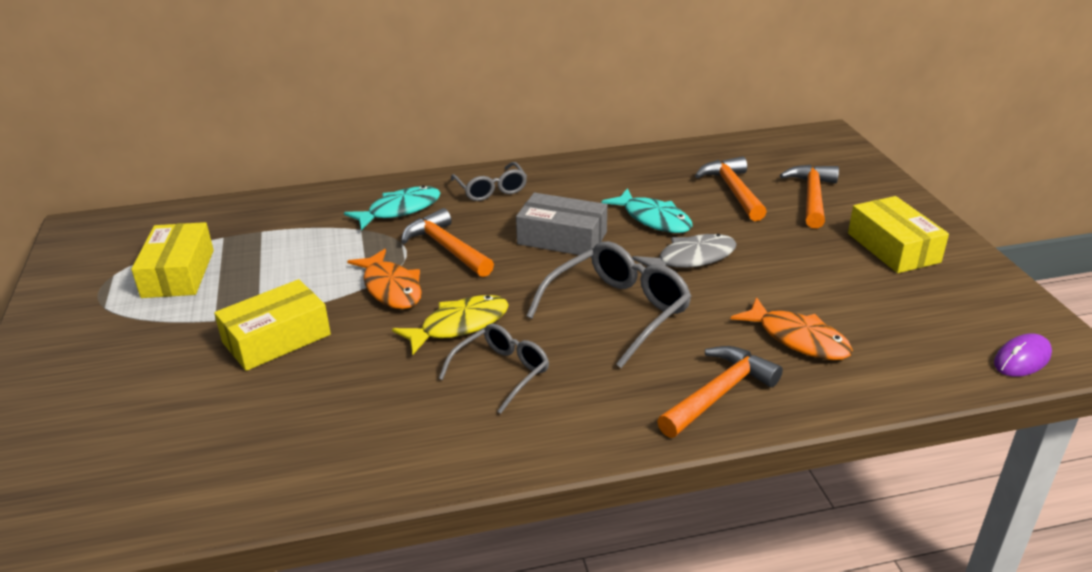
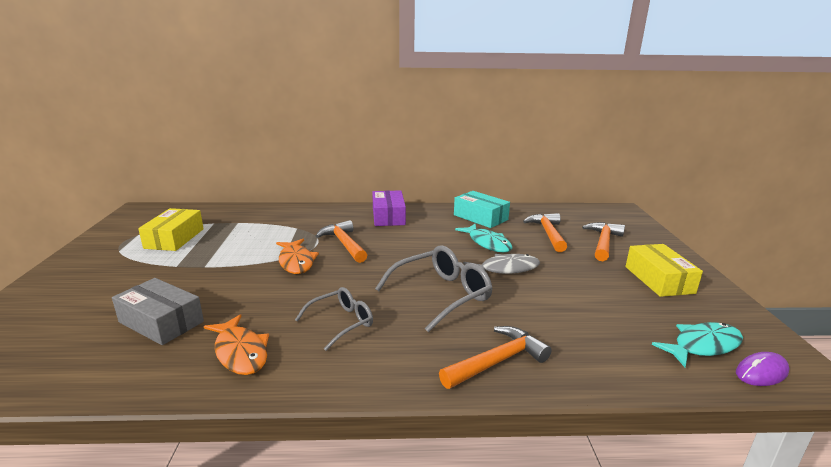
camera: 10 degrees right, 10 degrees down
(276, 338) = (206, 281): yellow box -> none
(400, 210) = (326, 221): turquoise fish -> turquoise fish (702, 346)
(459, 325) = (328, 289): yellow fish -> none
(491, 190) = (388, 216): grey glasses -> purple box
(562, 238) = (421, 247): grey box -> grey box (161, 322)
(629, 174) = (480, 217): none -> turquoise box
(798, 339) = (571, 331): orange fish -> orange fish (240, 352)

